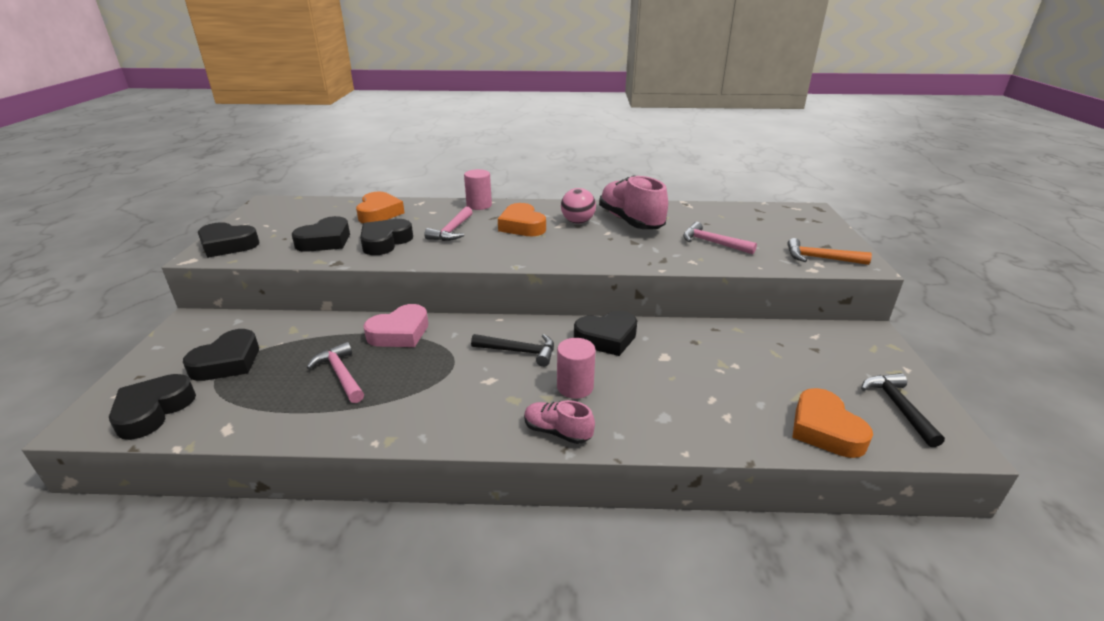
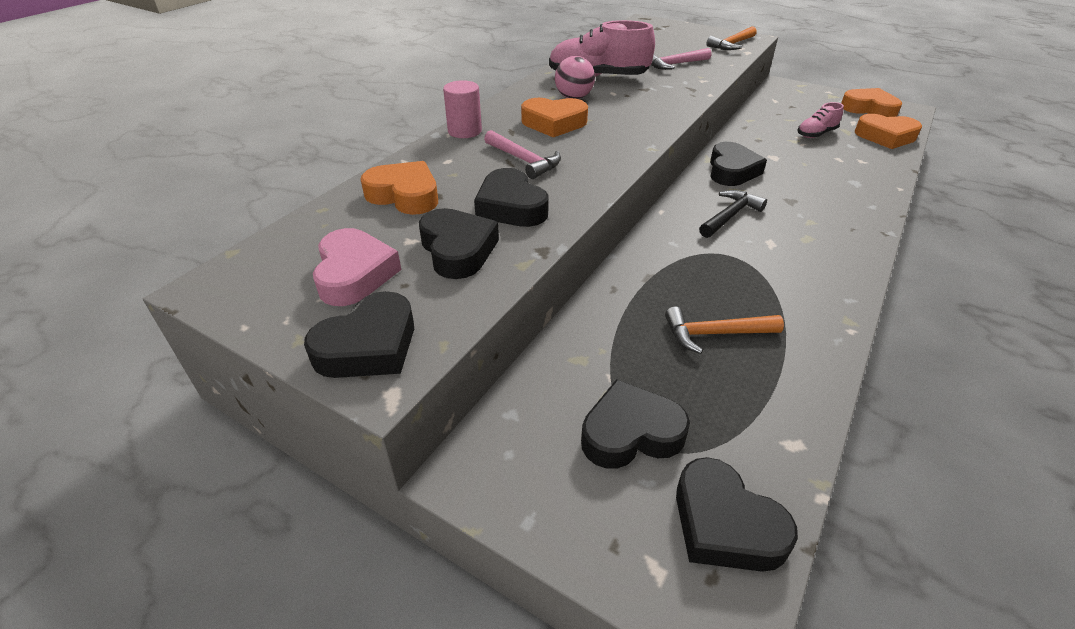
camera: 60 degrees left, 10 degrees up
(227, 362) = (630, 433): black heart -> black heart turned 75 degrees counterclockwise
(341, 374) = (715, 333): pink hammer -> orange hammer
(400, 333) = (648, 276): pink heart -> pink heart (354, 274)
(557, 432) = (861, 230): pink shoe -> pink shoe (816, 134)
(575, 387) = (801, 205): pink cylinder -> none
(898, 407) = (869, 109): black hammer -> orange heart

